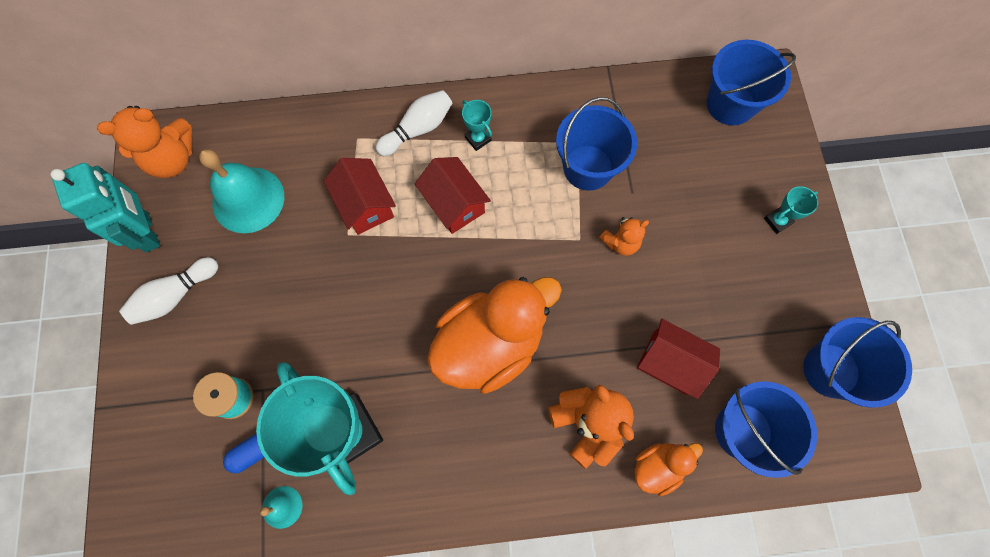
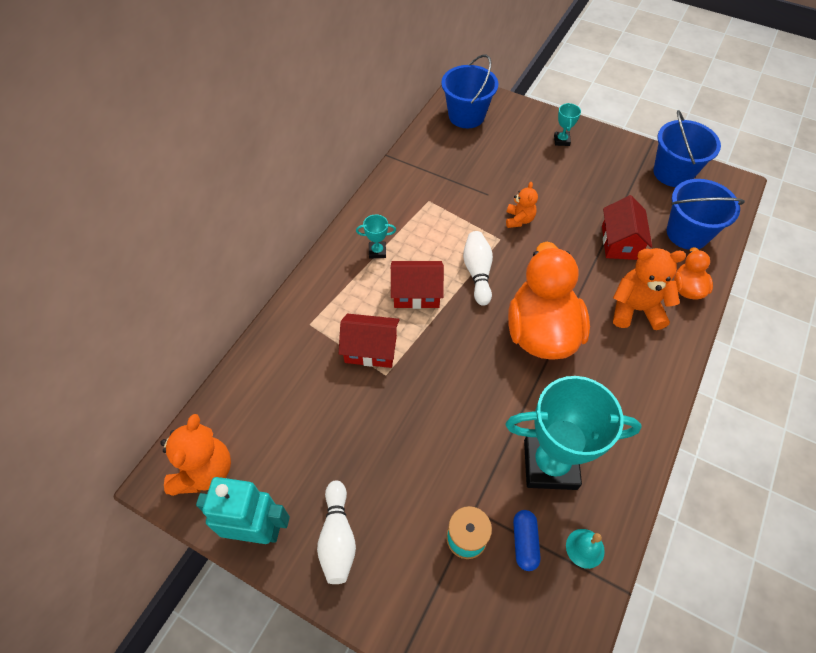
camera: 55 degrees left, 15 degrees down
(248, 199) = (295, 430): turquoise bell -> none
(418, 129) = (337, 282): white bowling pin -> white bowling pin (477, 273)
(588, 167) = (451, 206): blue bucket -> none
(670, 362) = (620, 242): red house -> red house turned 60 degrees counterclockwise

